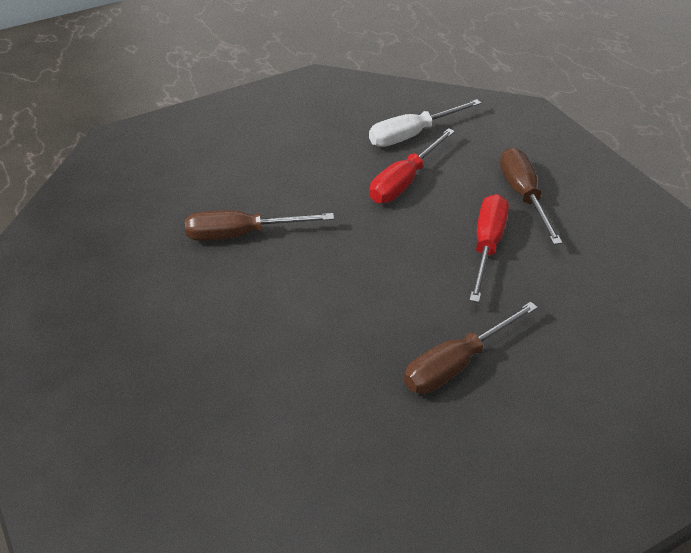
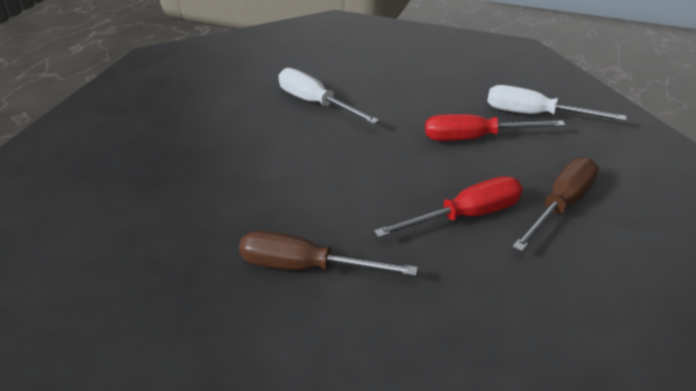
camera: 50 degrees right, 5 degrees down
(242, 234) = (316, 103): brown screwdriver -> white screwdriver

